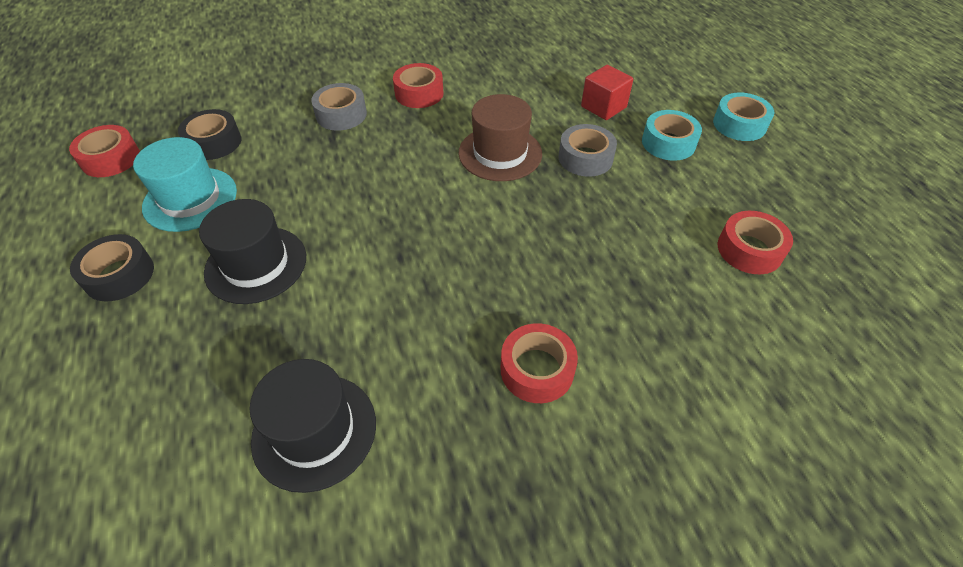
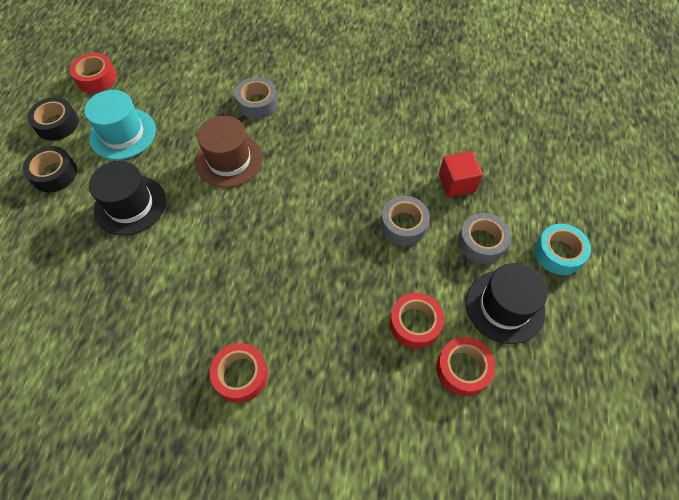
camera: 30 degrees right, 10 degrees up
(214, 142) = (163, 92): black tape -> black tape (57, 124)
(314, 431) = (92, 340): black hat -> black hat (504, 306)
(419, 93) = (324, 107): red tape -> red tape (415, 324)
(500, 153) = (343, 190): brown hat -> brown hat (229, 160)
(668, 143) = (481, 242): turquoise tape -> grey tape

